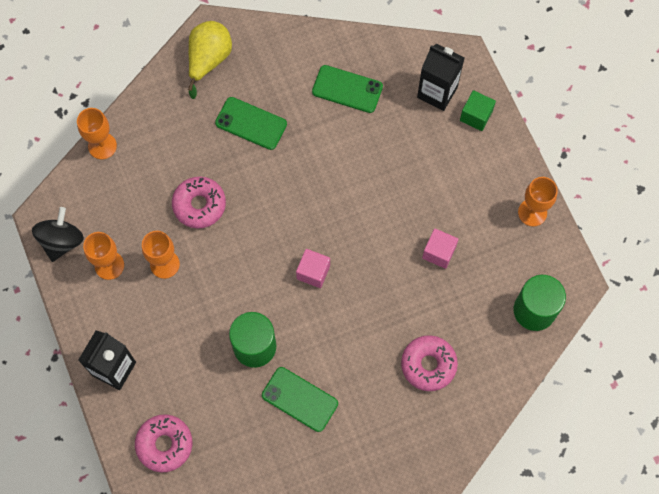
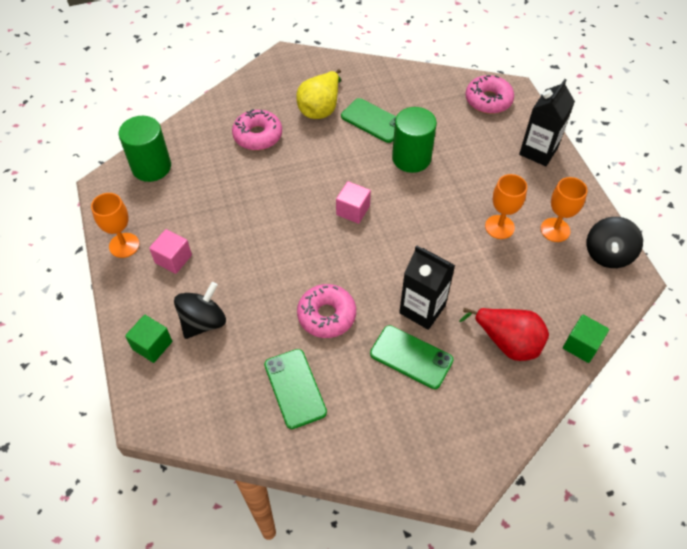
camera: 175 degrees left, 15 degrees down
(102, 146) = (581, 345): orange goblet -> green cube
(167, 143) = (507, 342): none -> red pear
(199, 205) = (467, 277): pink donut -> pink donut (326, 315)
(208, 60) = (463, 439): yellow pear -> yellow pear (321, 108)
(347, 89) = (295, 388): green phone -> green phone turned 45 degrees clockwise
(437, 92) = (189, 376): black carton -> black carton (422, 309)
(437, 141) = (203, 322): none -> black spinning top
(439, 252) = (227, 218): pink cube -> pink cube (173, 259)

